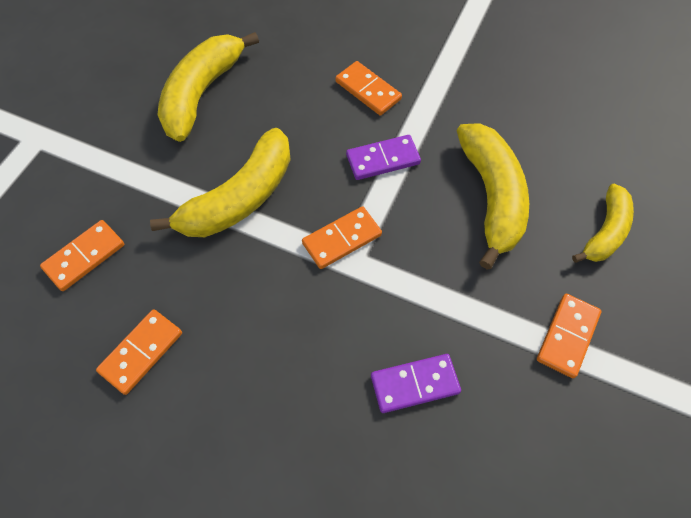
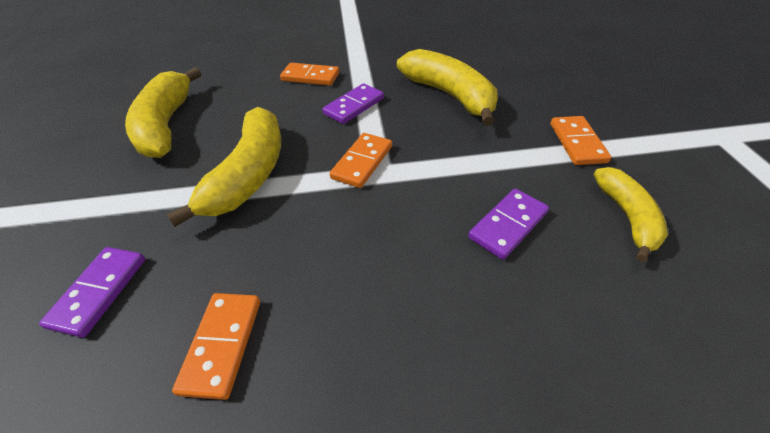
camera: 30 degrees left, 15 degrees down
(84, 256) = (99, 292): orange domino -> purple domino
(605, 232) = (537, 83): yellow banana -> yellow banana (627, 217)

